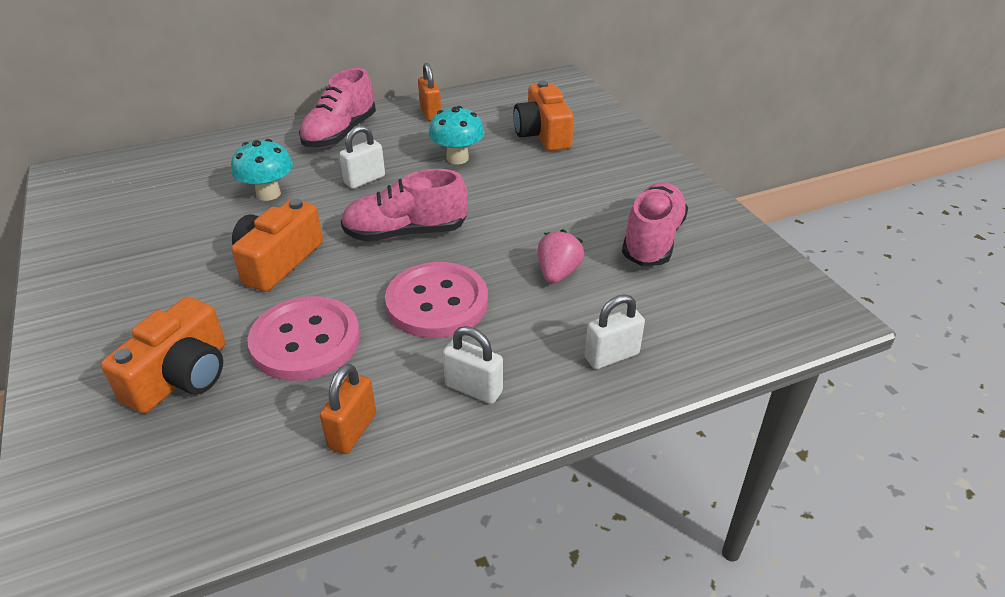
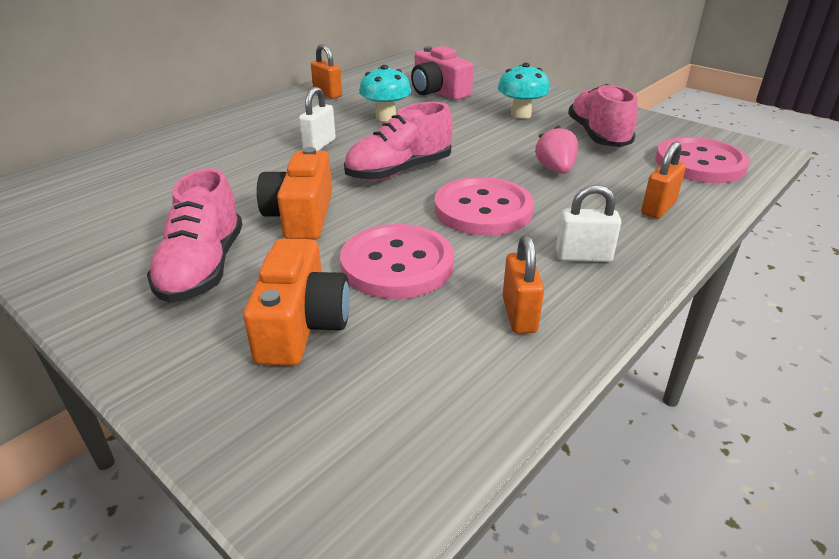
camera: 25 degrees left, 5 degrees down
(268, 194) = (235, 171): turquoise mushroom -> turquoise mushroom (521, 115)
(340, 133) = (258, 120): pink shoe -> pink shoe (203, 268)
(543, 134) = (438, 91): orange camera -> pink camera
(611, 356) = (658, 208): white padlock -> orange padlock
(728, 311) = (700, 163): none -> pink button

